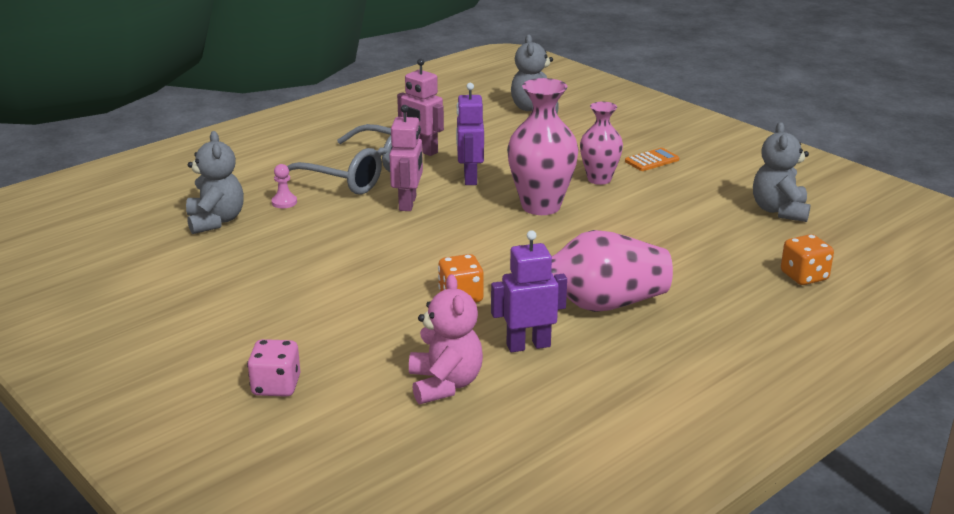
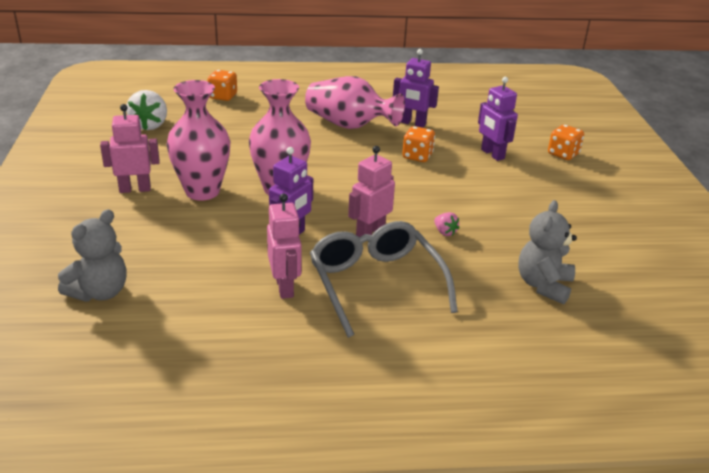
camera: 145 degrees left, 5 degrees up
(276, 386) = (563, 154): pink dice -> orange dice
(284, 202) = (470, 280): pink pawn -> none
(342, 229) = (445, 232): none -> pink strawberry
(373, 341) = (492, 154): none -> purple robot
(445, 384) = (474, 125): pink teddy bear -> none
(599, 179) = (202, 191): pink vase -> pink vase, size x1.56
(652, 160) = (135, 189): orange calculator -> pink robot
(779, 211) = (150, 125): grey teddy bear -> white strawberry

